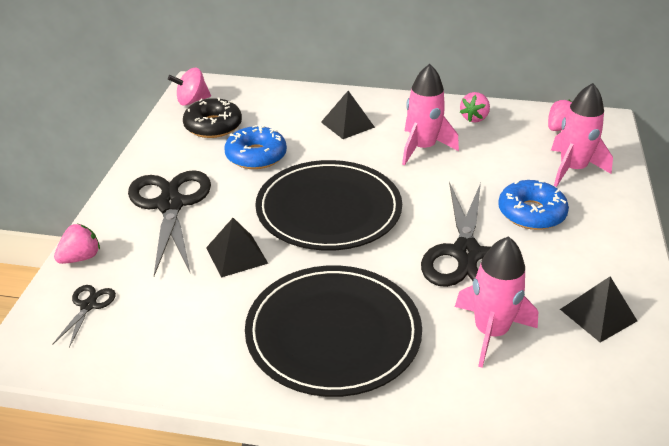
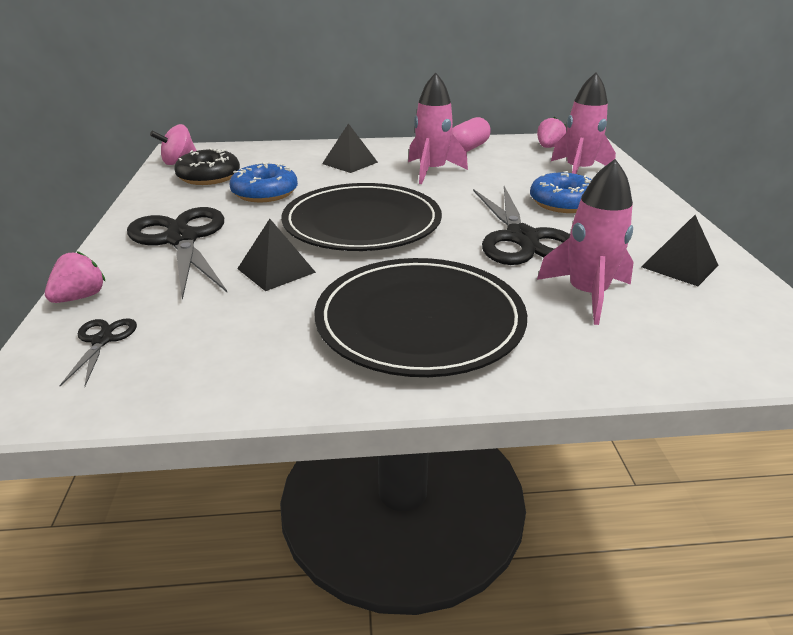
camera: 15 degrees left, 5 degrees down
(474, 118) = (468, 148): pink strawberry -> pink capsule

